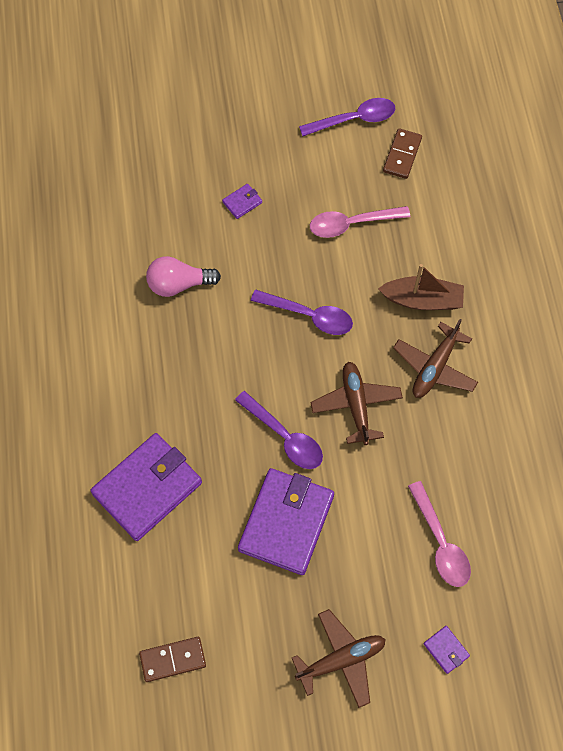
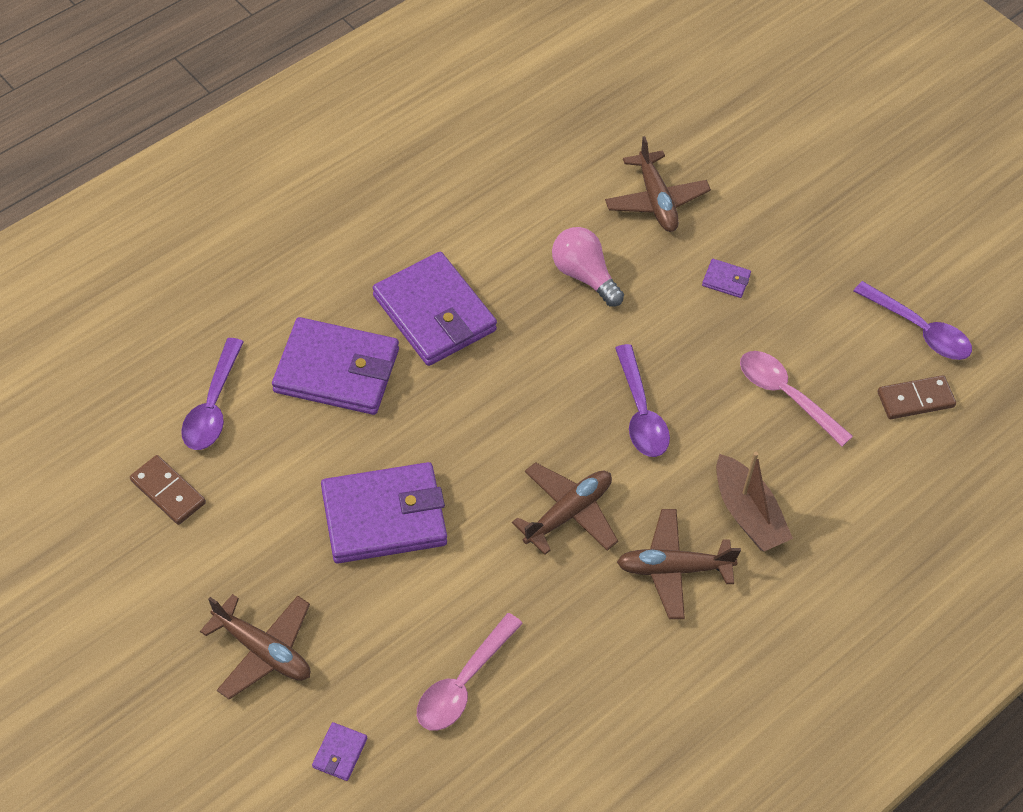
camera: 55 degrees right, 10 degrees down
(143, 396) = (434, 313): none -> purple wallet
(149, 203) = (656, 200): none -> brown plane
(285, 437) = (481, 464): purple spoon -> purple spoon (213, 406)

